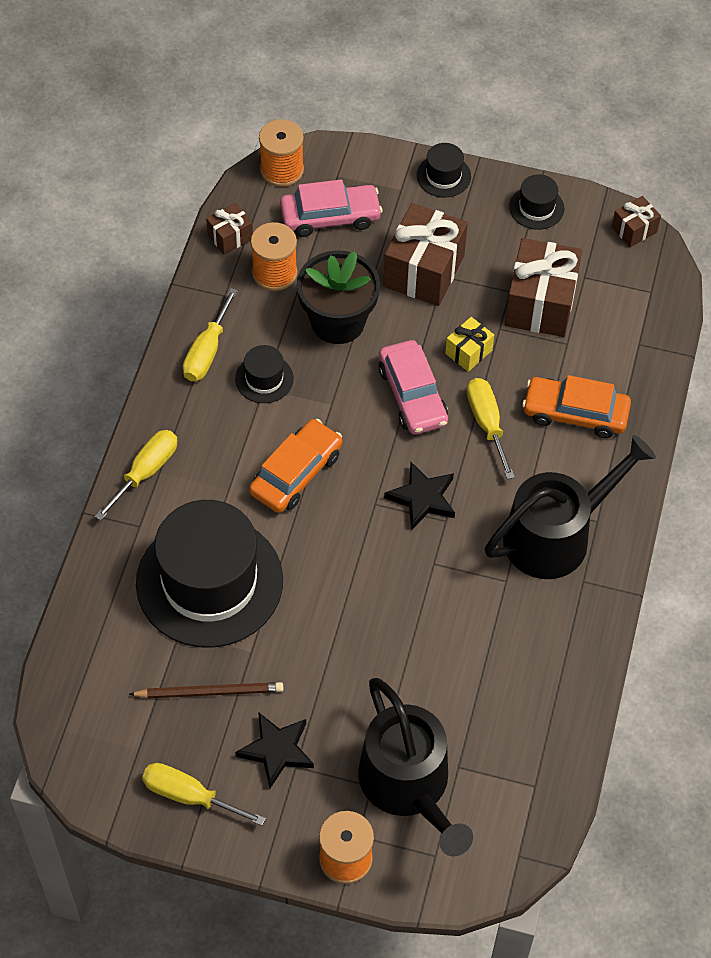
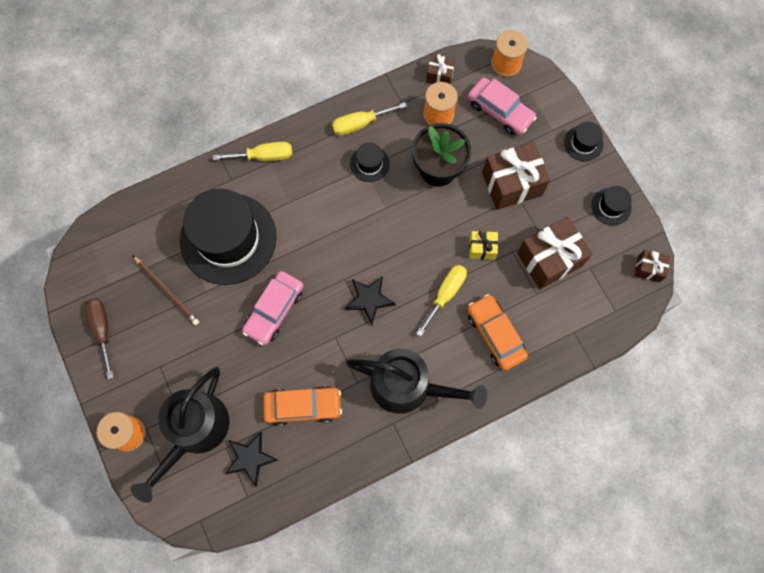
camera: 50 degrees right, 15 degrees up
(189, 796) = (102, 330): yellow screwdriver -> brown screwdriver
(277, 750) = (161, 350): black star -> black star (251, 458)
(296, 473) = (327, 226): orange car -> orange car (303, 406)
(412, 395) = (428, 243): pink car -> pink car (274, 310)

